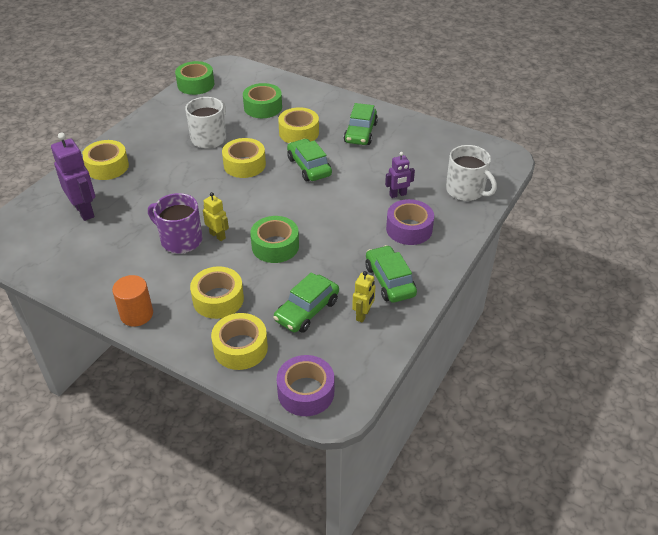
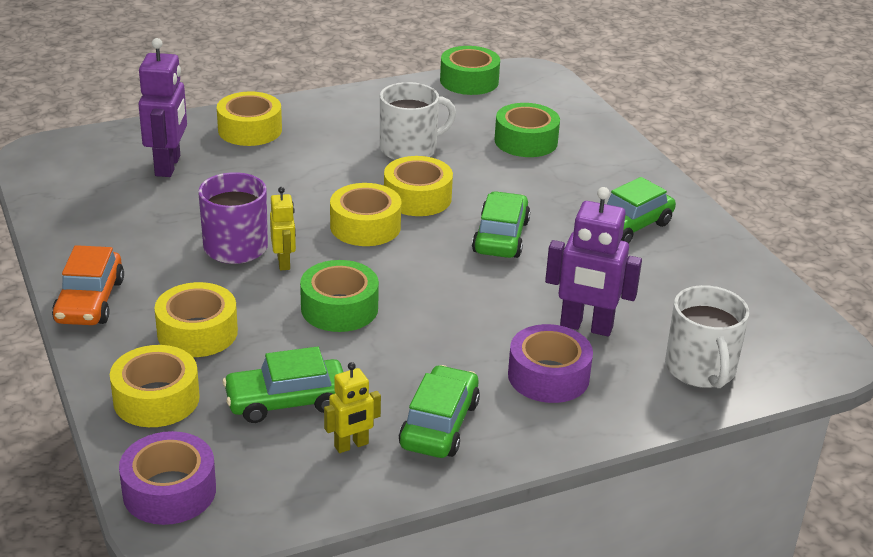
camera: 35 degrees right, 10 degrees down
(136, 314) = (90, 301): orange cylinder -> orange car
(299, 133) = (538, 191): yellow tape -> yellow tape (365, 226)
(398, 195) = (586, 327): purple robot -> purple robot, size x1.74

